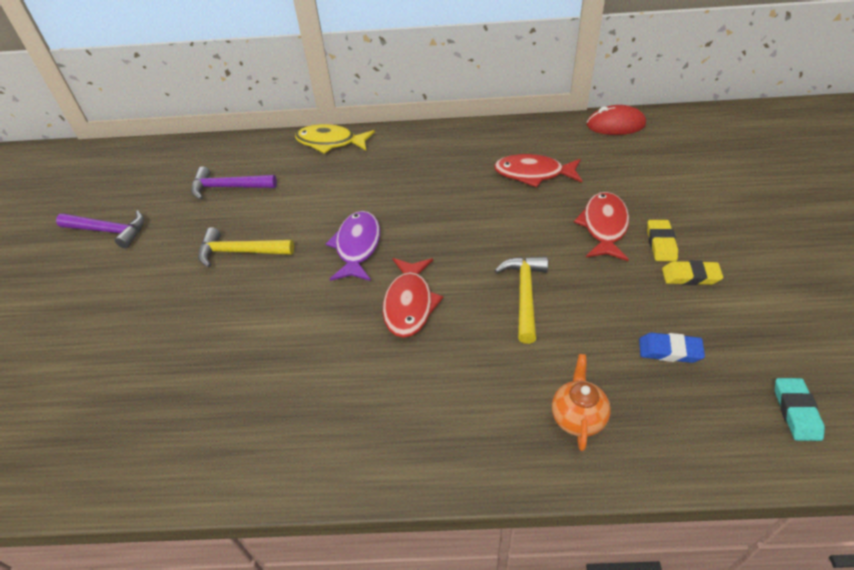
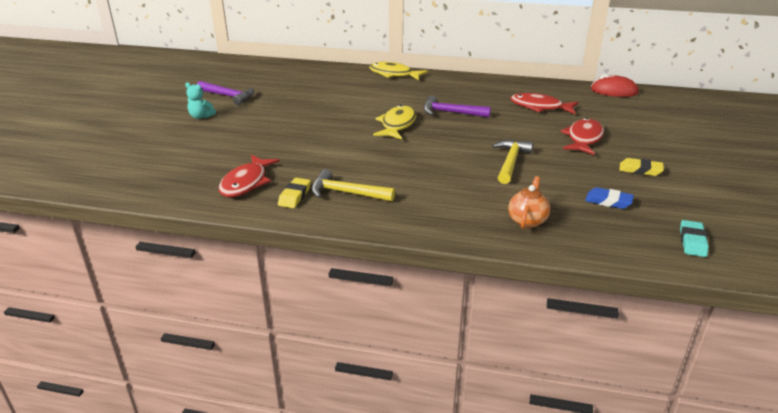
camera: 10 degrees right, 15 degrees down
(75, 284) = (201, 116): none -> turquoise teddy bear
(228, 187) = (315, 87): purple hammer -> purple hammer (450, 113)
(240, 252) = (314, 117): yellow hammer -> yellow hammer (346, 193)
(357, 246) = (397, 125): purple fish -> yellow fish
(409, 304) = (425, 155): red fish -> red fish (246, 183)
(661, 243) = (624, 152): yellow eraser -> yellow eraser (295, 196)

